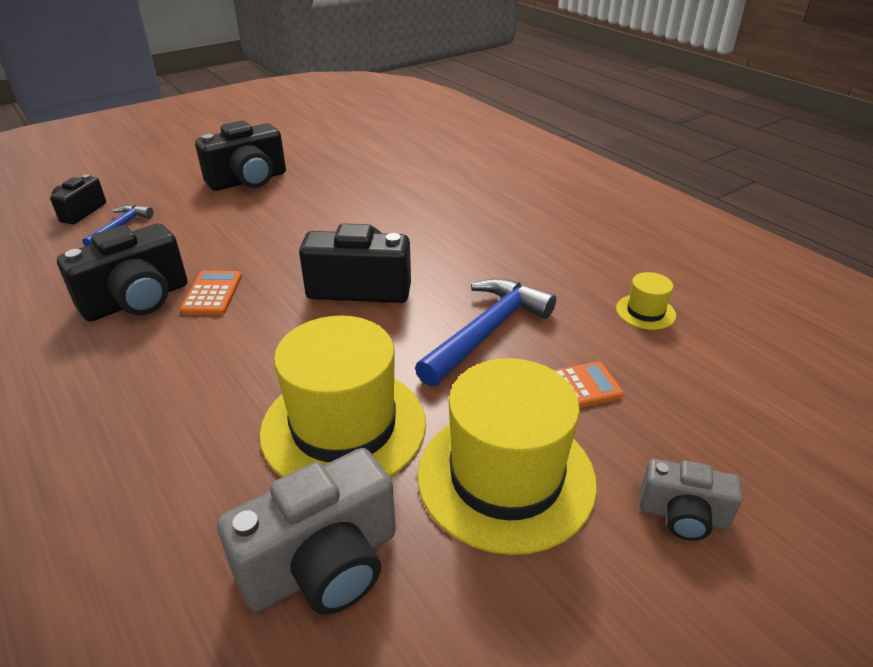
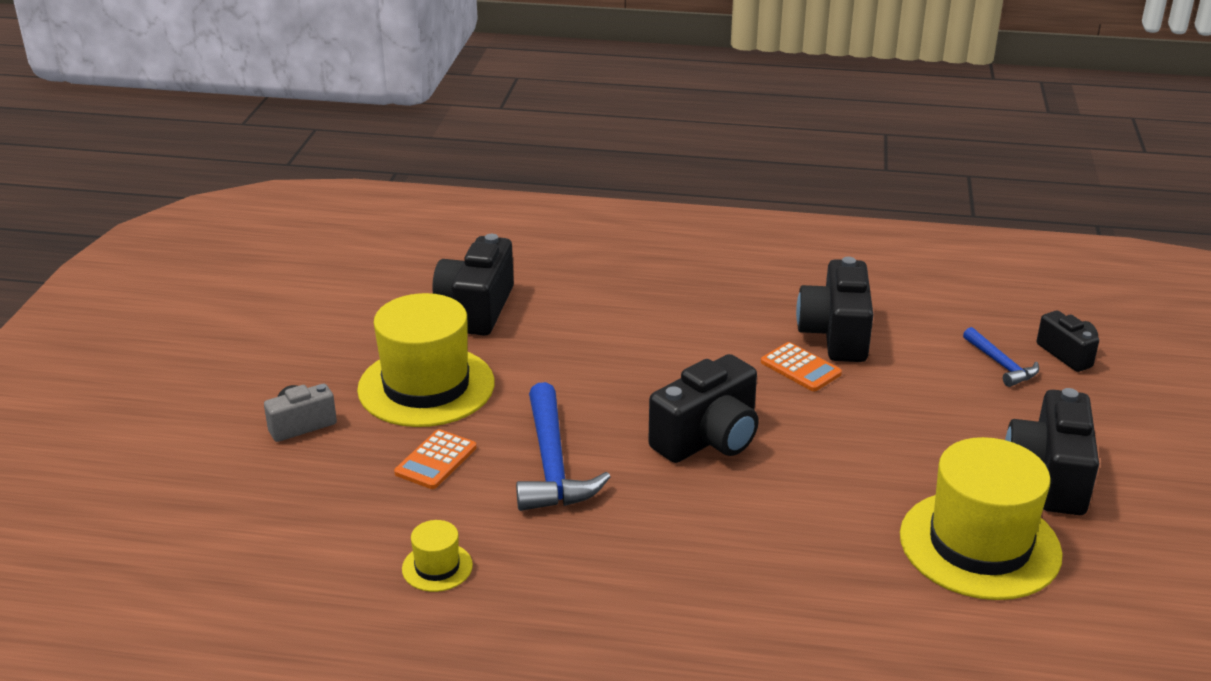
camera: 135 degrees right, 5 degrees down
(323, 565) = (476, 309): grey camera -> black camera
(344, 426) = (557, 355): yellow hat -> yellow hat (979, 544)

